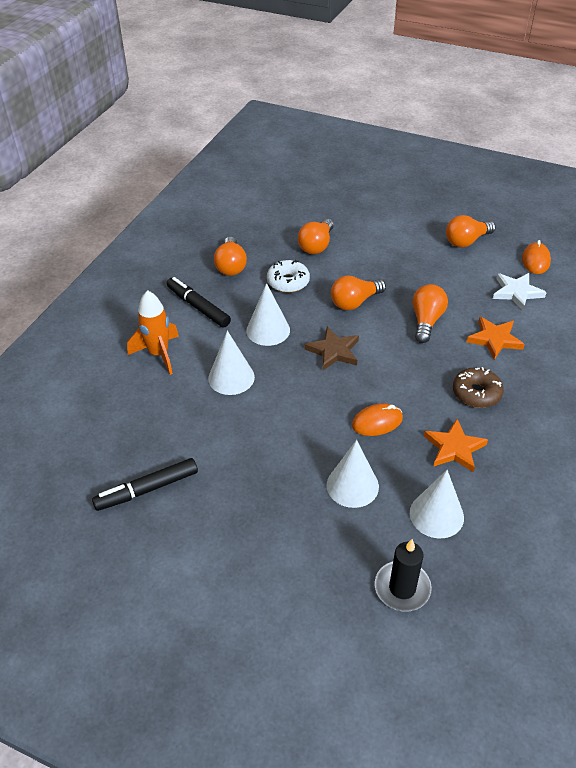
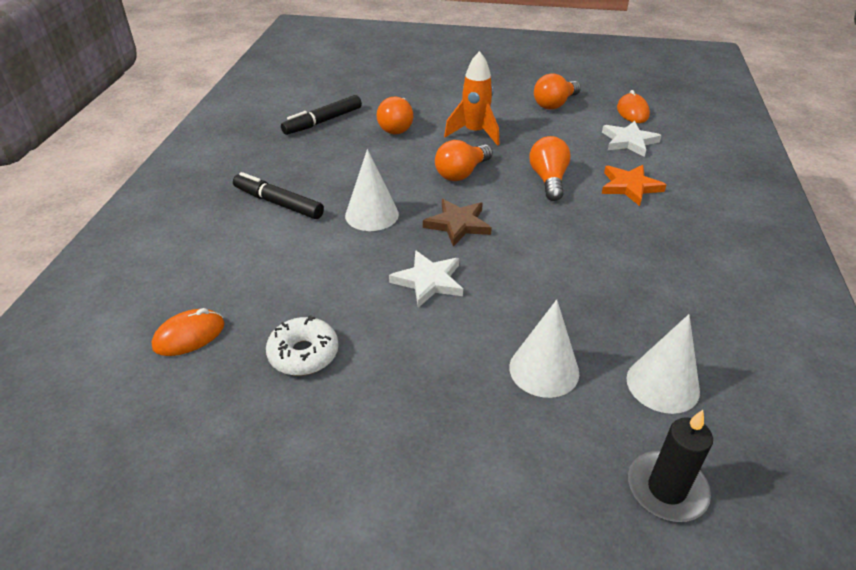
camera: 15 degrees left, 5 degrees down
(147, 489) = (268, 430): black marker -> black marker (323, 121)
(159, 354) = (241, 260): orange rocket -> orange rocket (475, 133)
(231, 266) = (305, 157): orange light bulb -> none
(231, 377) = (343, 271): white cone -> none
(288, 282) = (378, 164): white donut -> white donut (303, 354)
(293, 397) = (428, 281): none -> white star
(377, 422) = (541, 291): orange mouse -> orange mouse (189, 336)
(454, 448) = (644, 303): orange star -> none
(476, 393) = (638, 241): brown donut -> none

